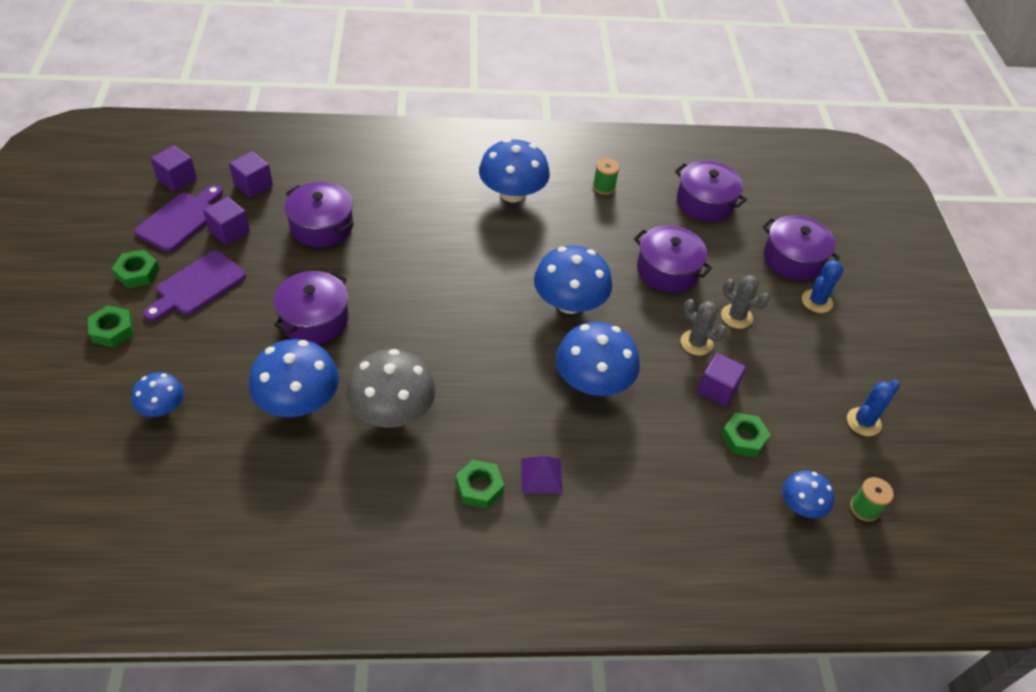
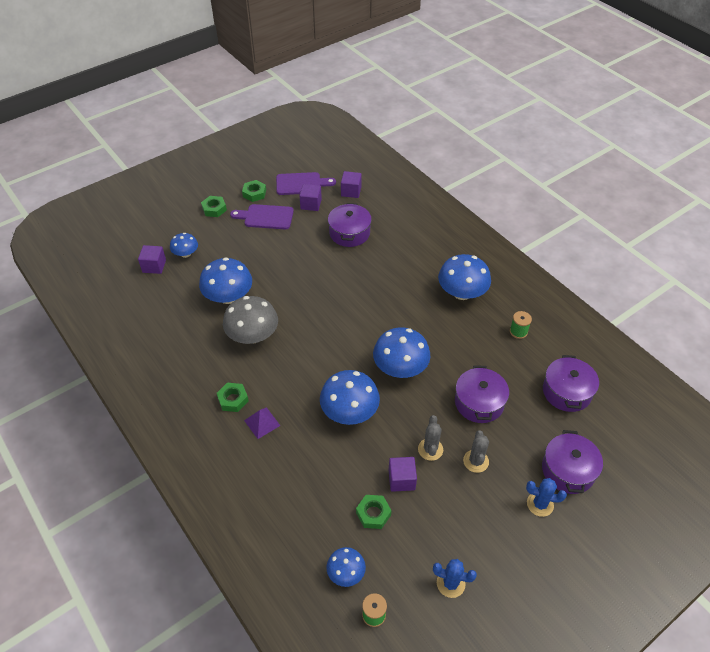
camera: 60 degrees right, 0 degrees up
(177, 179) = (326, 165): purple cube -> purple cube (154, 266)
(314, 319) = (284, 270): purple pot -> none

